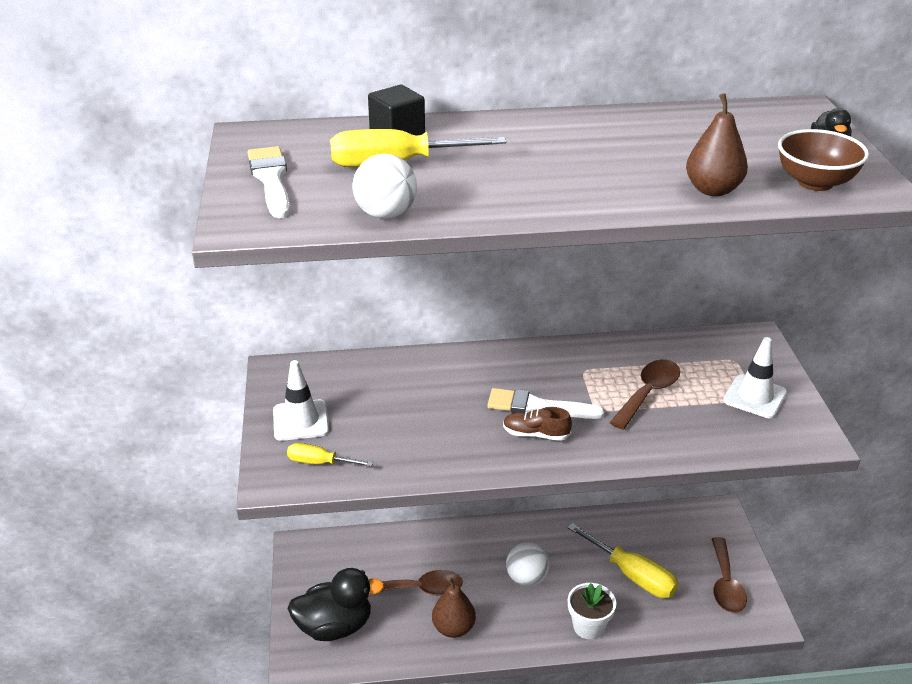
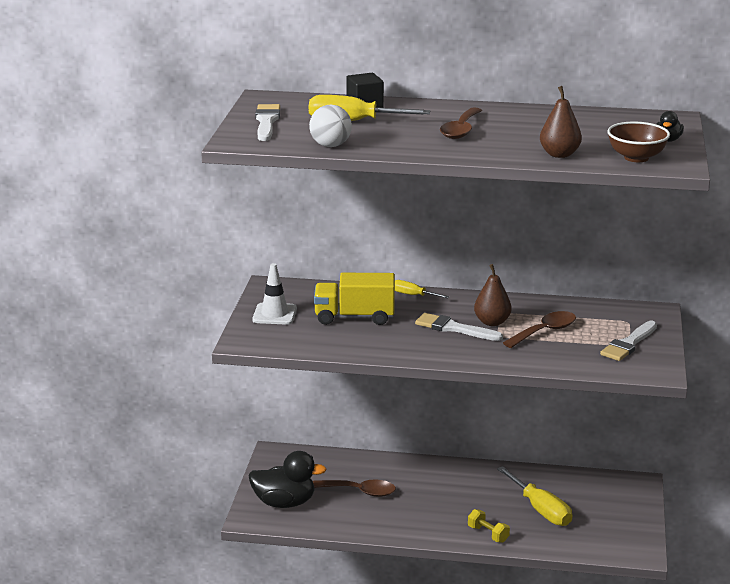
camera: 15 degrees right, 10 degrees down
(319, 463) = (278, 337): yellow screwdriver -> yellow screwdriver (413, 295)
(406, 408) = (354, 317): none -> yellow truck
(453, 628) = (377, 518): brown pear -> brown pear (492, 322)
(526, 578) = (450, 498): white ball -> none
(536, 434) = (443, 343): brown shoe -> none
(589, 626) = (488, 534): white flower pot -> yellow dumbbell
(725, 584) = (618, 527): brown spoon -> brown spoon (461, 130)
(755, 397) = (628, 344): white traffic cone -> white brush

